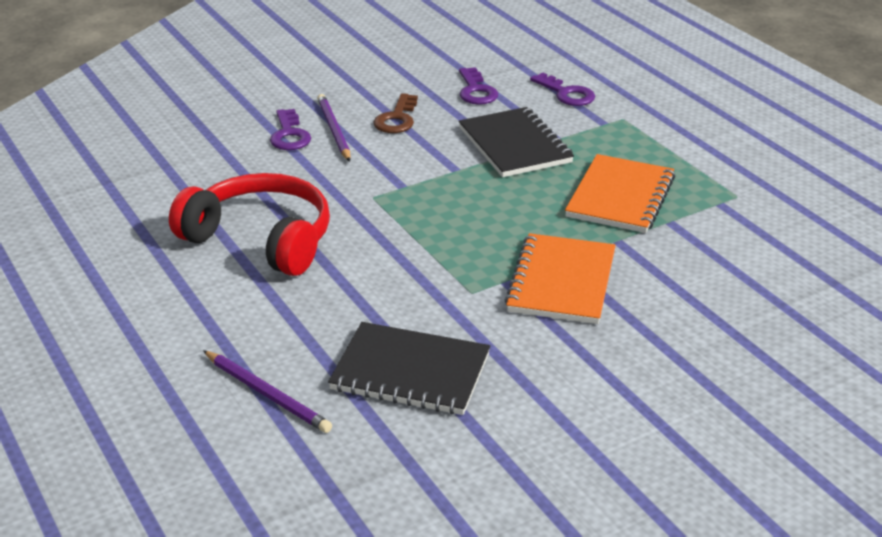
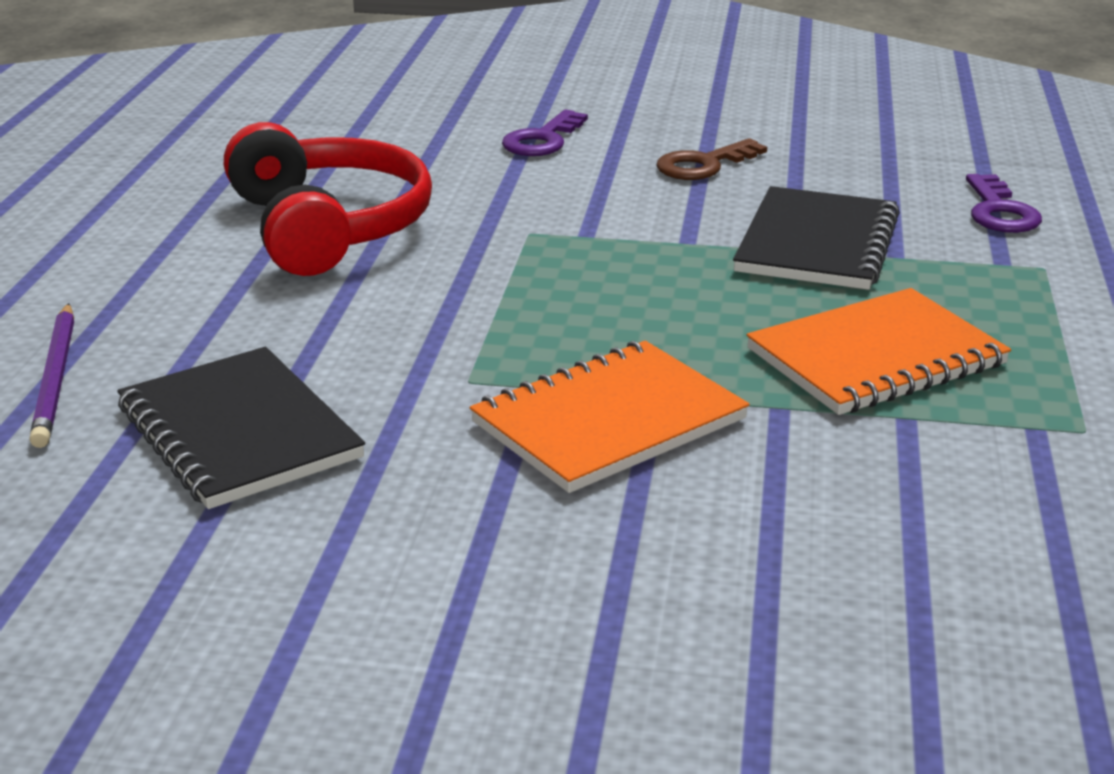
camera: 40 degrees right, 5 degrees down
(334, 130) = (603, 152): purple pencil -> none
(476, 91) = (865, 169): purple key -> none

